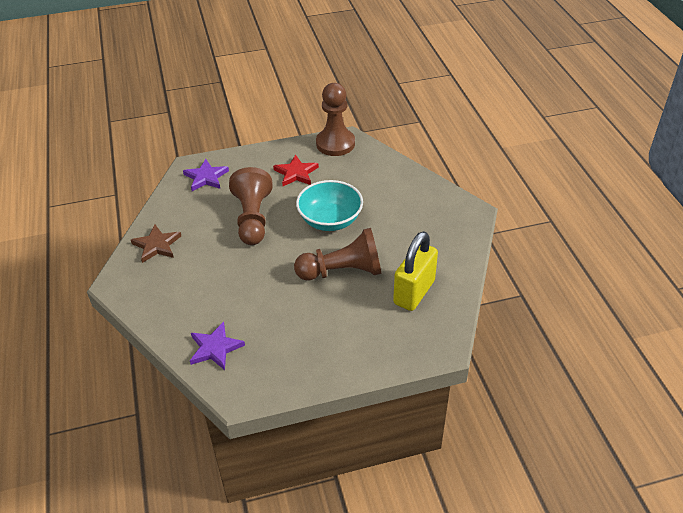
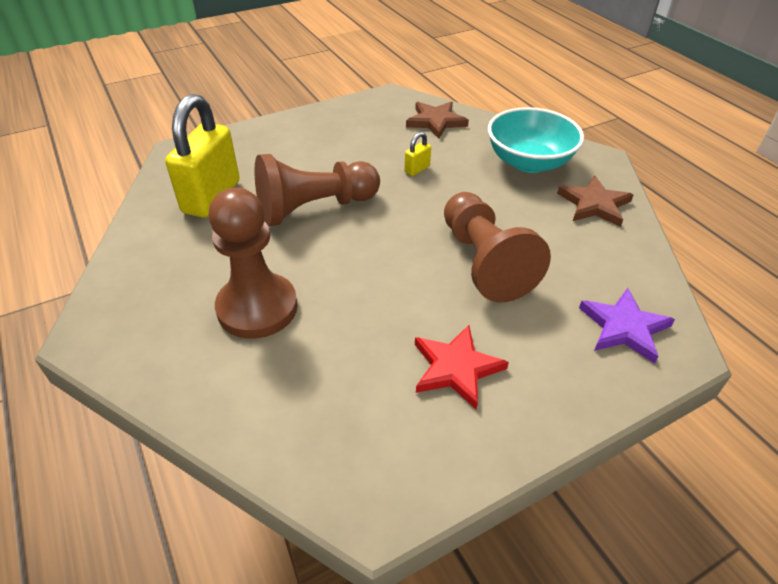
camera: 165 degrees right, 0 degrees up
(215, 348) = (436, 121): purple star -> brown star
(258, 295) = (417, 169): none -> yellow padlock
(330, 220) = (354, 278): turquoise bowl -> turquoise bowl (529, 162)
(335, 144) = (400, 478): brown pawn -> brown pawn (257, 308)

